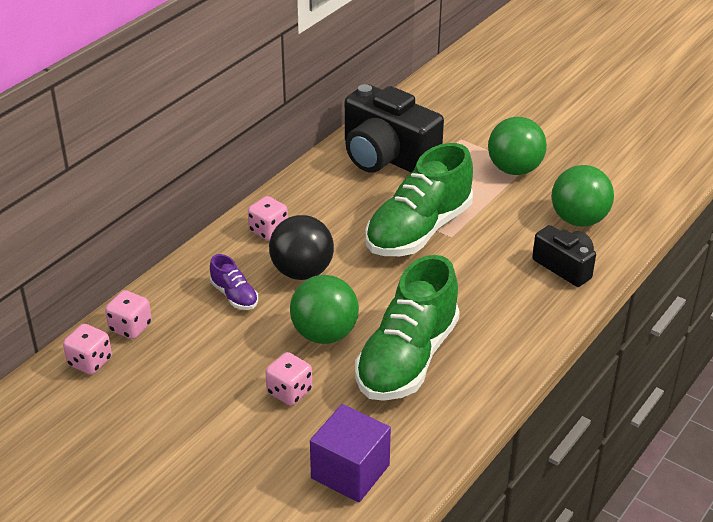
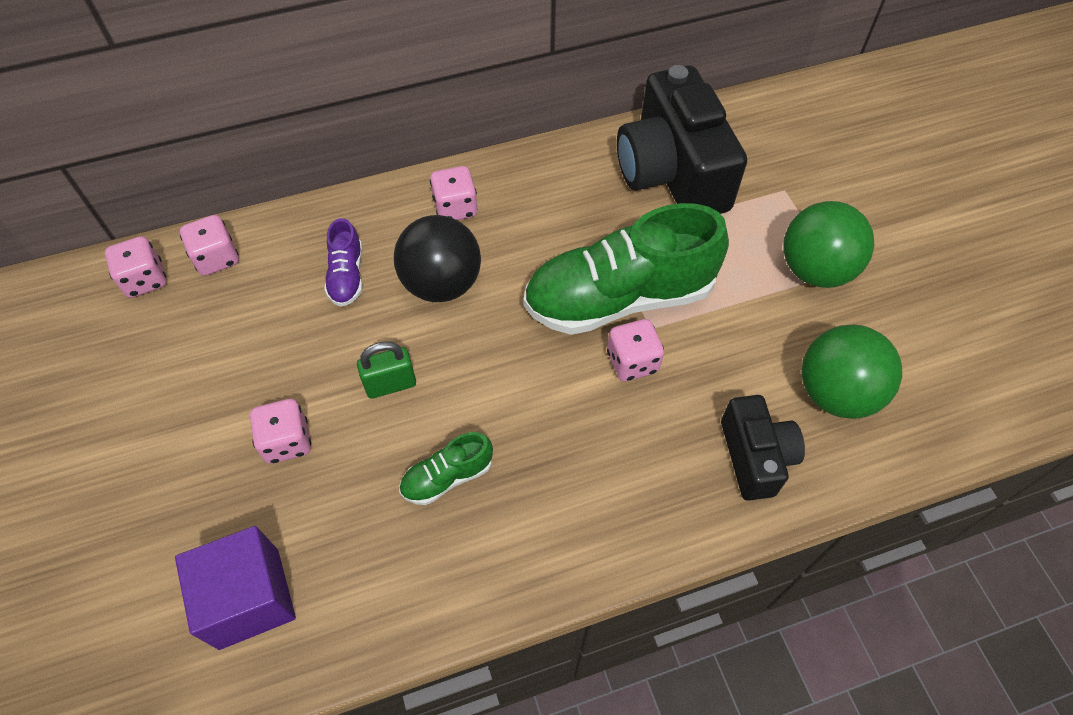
camera: 35 degrees right, 20 degrees up
(324, 334) = (390, 384): green ball -> green padlock
(407, 358) = (447, 477): green shoe -> green shoe, size x0.44
(457, 256) = (632, 362): none -> pink dice

